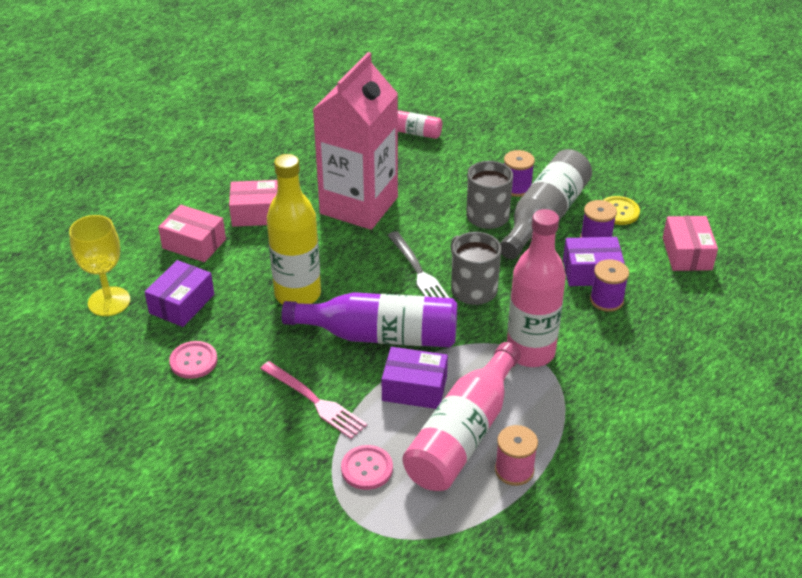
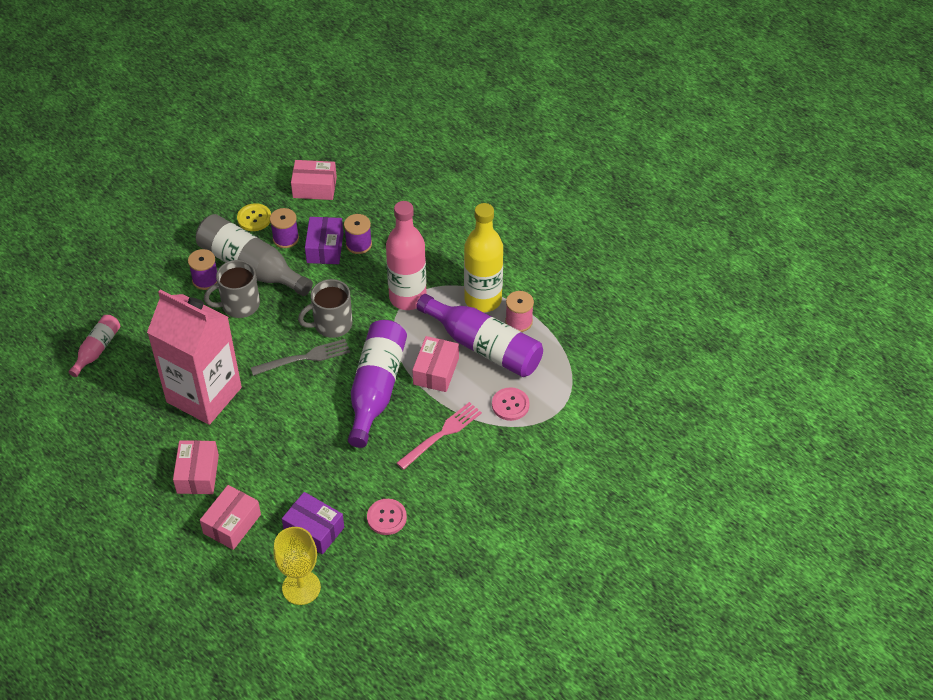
camera: 85 degrees left, 10 degrees up
(298, 294) = (317, 443): yellow bottle -> yellow bottle (483, 300)
(414, 388) = (436, 371): purple box -> pink box
(463, 434) = (484, 346): pink bottle -> purple bottle

